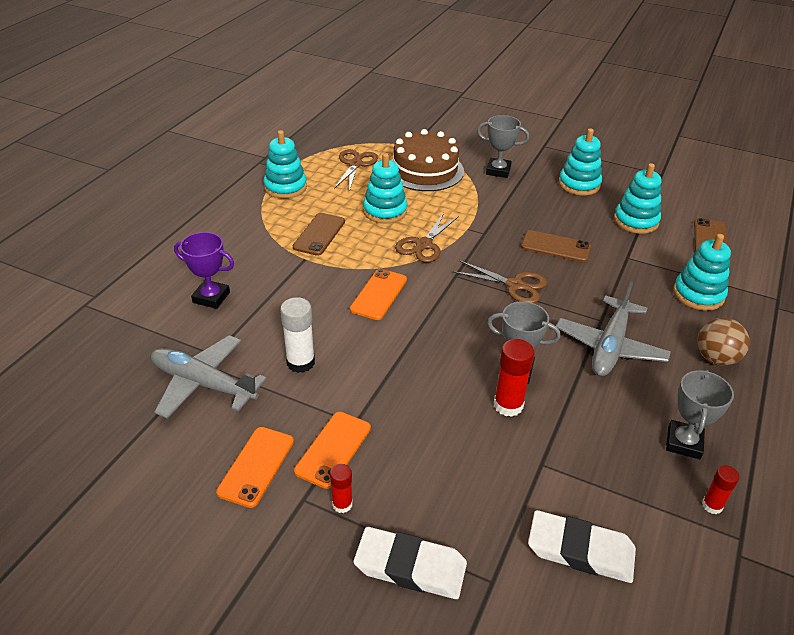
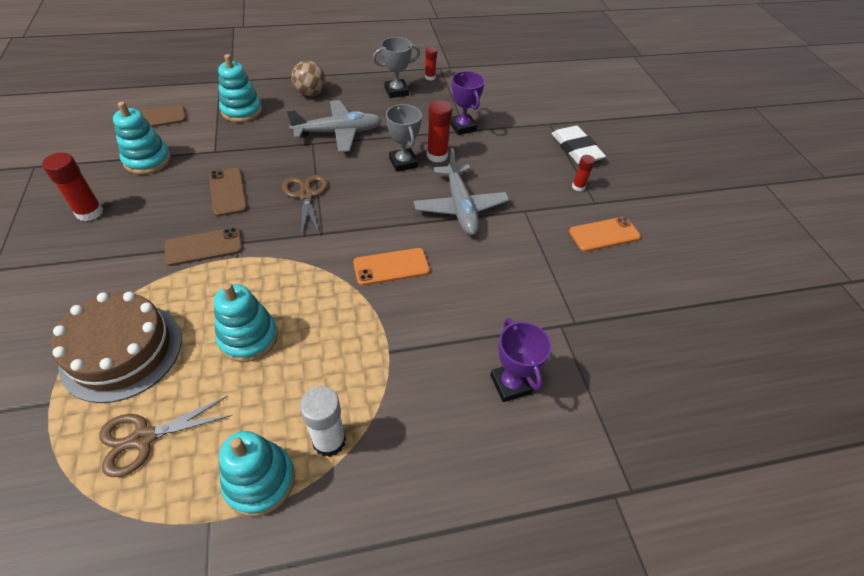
camera: 130 degrees left, 10 degrees up
(203, 384) = (590, 308): grey plane -> grey plane (460, 207)
(300, 362) = (510, 267): white glue stick -> white glue stick (329, 440)
(319, 234) = (338, 368): brown phone -> brown phone (204, 247)
(333, 449) = (553, 209): orange phone -> none
(423, 245) = (291, 274): brown scissors -> none
(498, 171) = (88, 284): grey trophy -> none
(551, 465) = (463, 127): none -> purple trophy
(579, 184) = (89, 212): turquoise stacking toy -> red glue stick
(580, 550) = (501, 105): white eraser -> none

